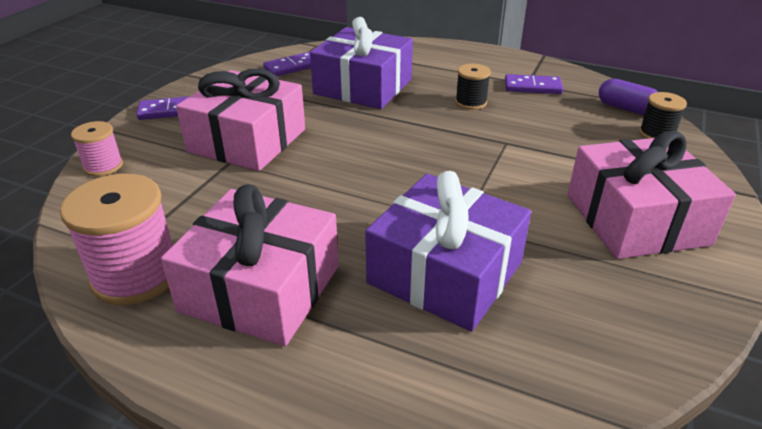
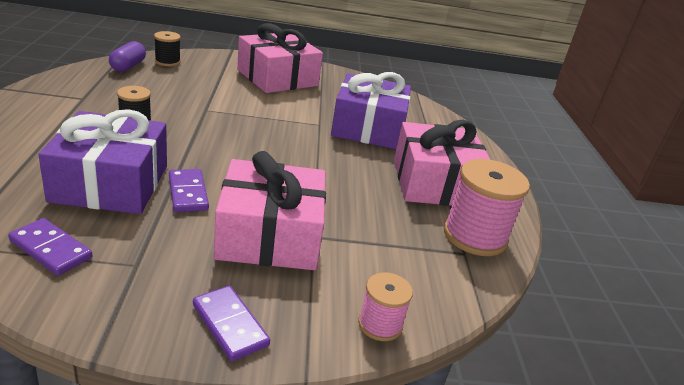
camera: 120 degrees left, 5 degrees down
(532, 87) = (92, 96): purple domino -> purple domino (188, 193)

